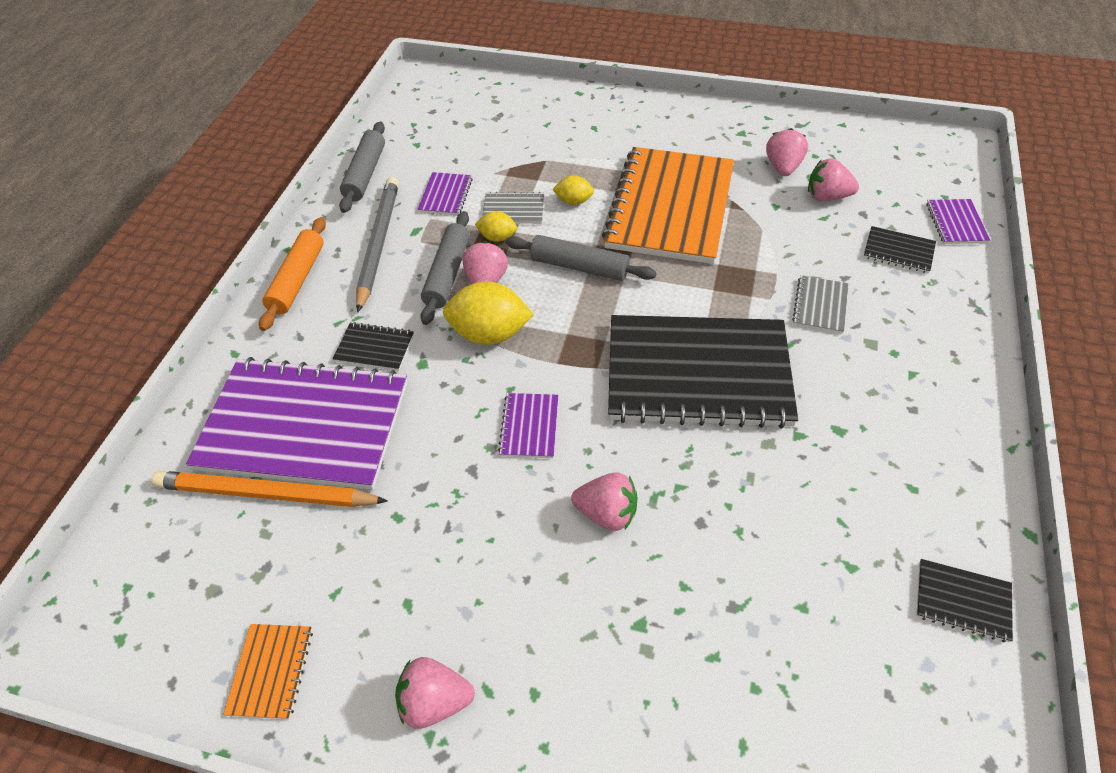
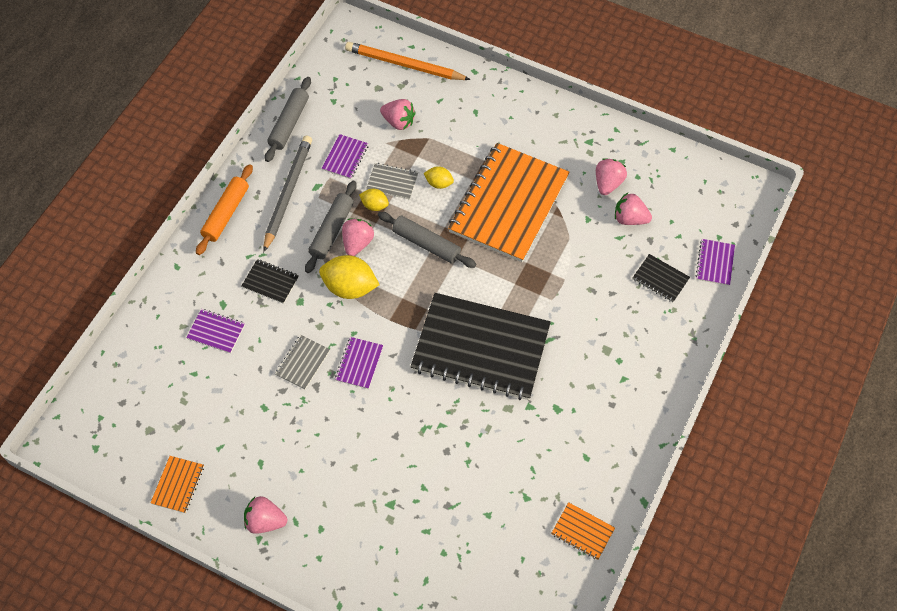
camera: 10 degrees right, 10 degrees up
(266, 493) = (187, 375): orange pencil -> orange pencil (404, 64)
(304, 425) = (216, 331): purple notebook -> purple notebook, size x0.40
(607, 513) = (391, 433): pink strawberry -> pink strawberry (398, 122)
(820, 306) = (584, 313): grey notebook -> grey notebook (302, 363)
(962, 601) = (582, 532): black notebook -> orange notebook

